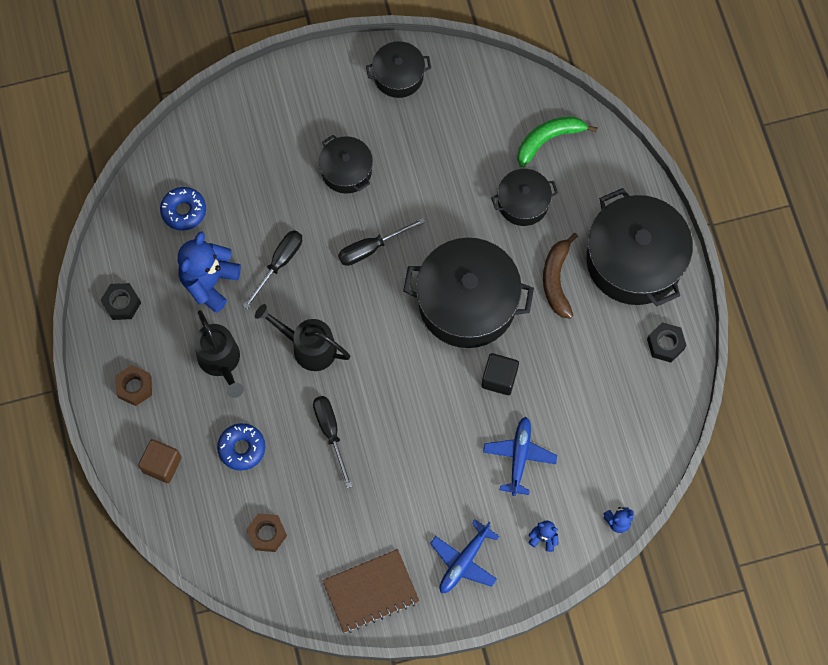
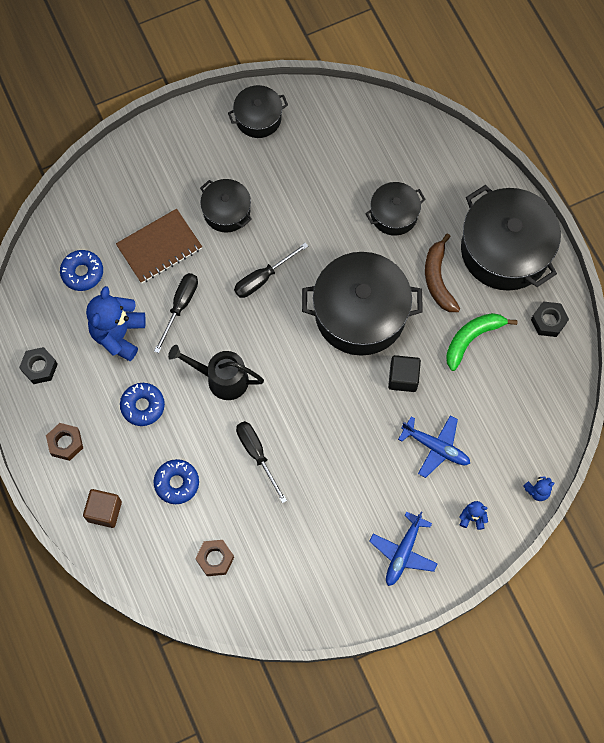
camera: 10 degrees left, 0 degrees up
(221, 362) = (143, 406): black watering can -> blue donut
(371, 591) = (322, 596): brown notebook -> brown notebook (159, 247)
(519, 457) = (435, 447): blue plane -> blue plane turned 120 degrees clockwise
(548, 139) = (406, 153): green banana -> green banana (472, 338)

